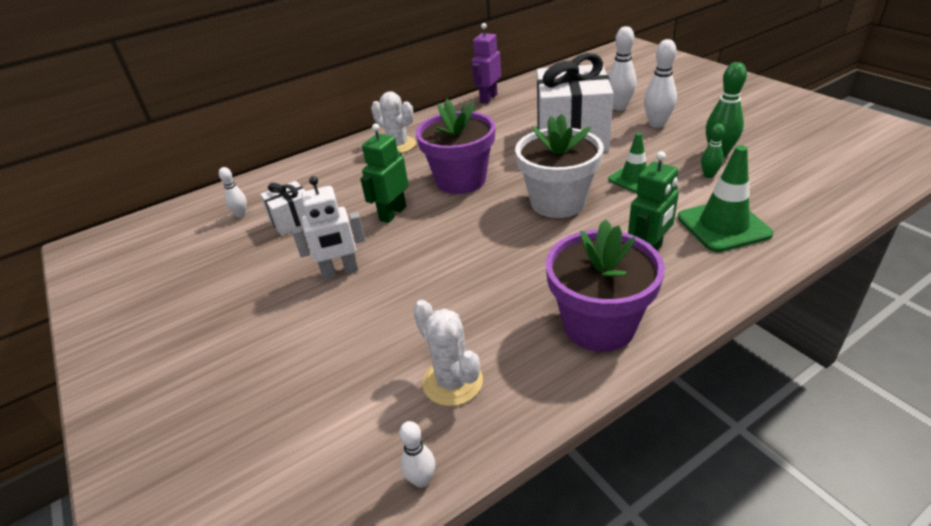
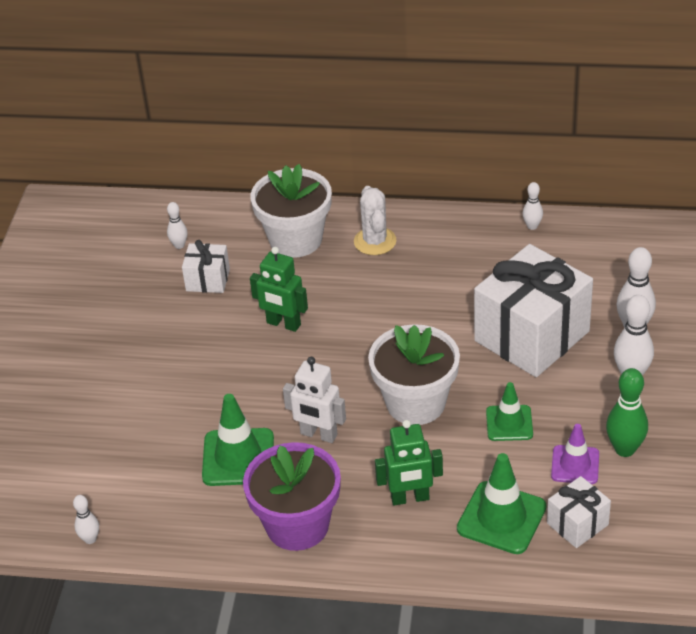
camera: 40 degrees right, 5 degrees up
(337, 170) = (295, 240): none -> white flower pot
(340, 272) = (191, 357): white robot -> white robot (318, 435)
(392, 213) = (283, 324): green robot -> green robot turned 135 degrees counterclockwise
(452, 382) = (167, 495): white cactus -> none
(461, 180) = (374, 323): purple flower pot -> none
(477, 311) = (238, 457): none -> green traffic cone
(488, 98) = (532, 226): purple robot -> white bowling pin
(709, 175) = (575, 465): green bowling pin -> purple traffic cone
(769, 200) = (577, 524): none -> white gift

